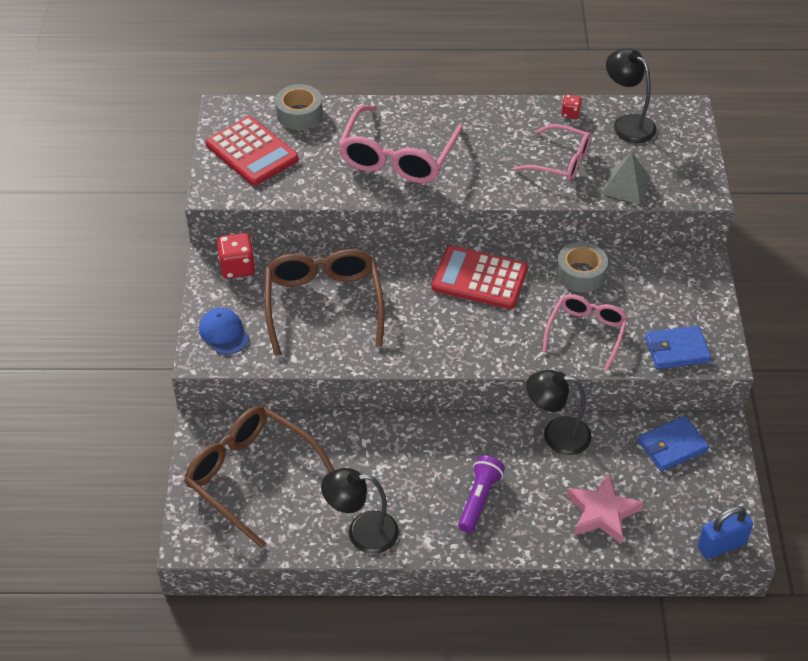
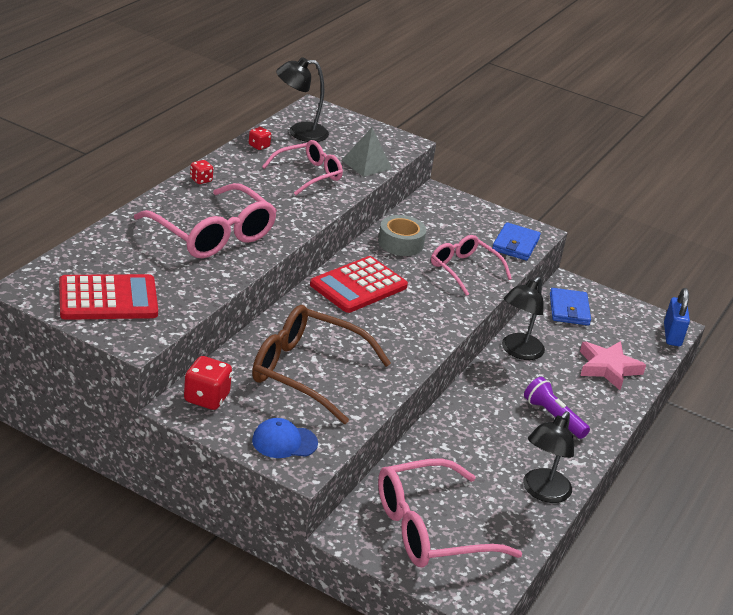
camera: 65 degrees left, 15 degrees down
(251, 476) = (430, 529): brown glasses -> pink glasses
(299, 114) = (89, 254): grey tape -> none
(472, 111) = (201, 180): none -> red dice

